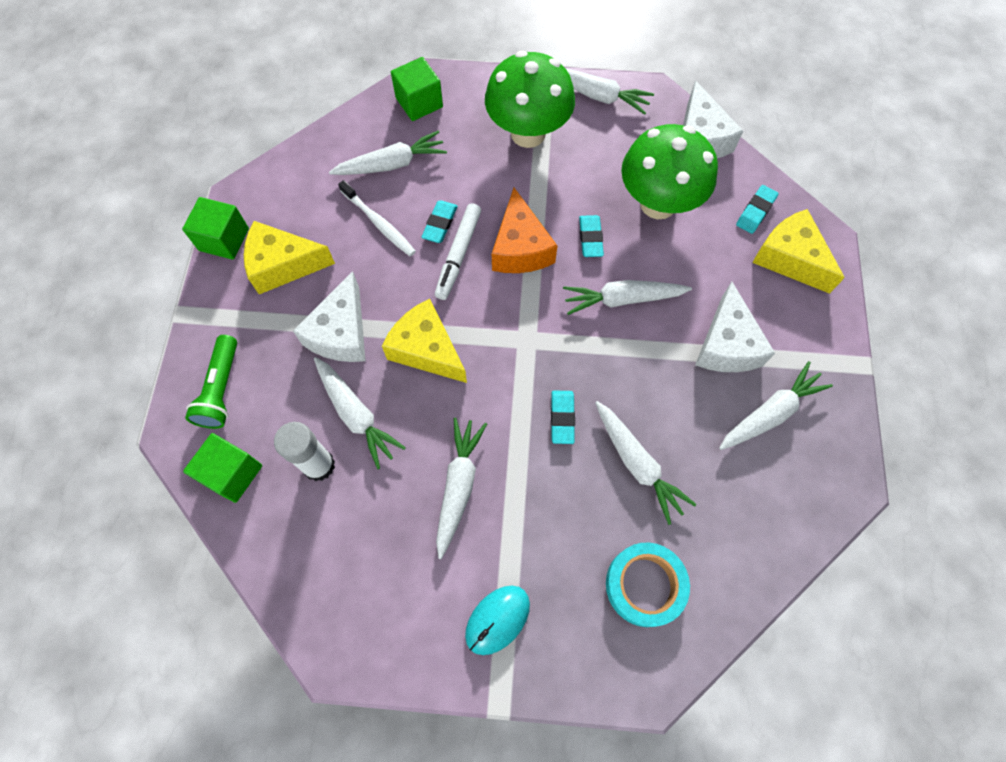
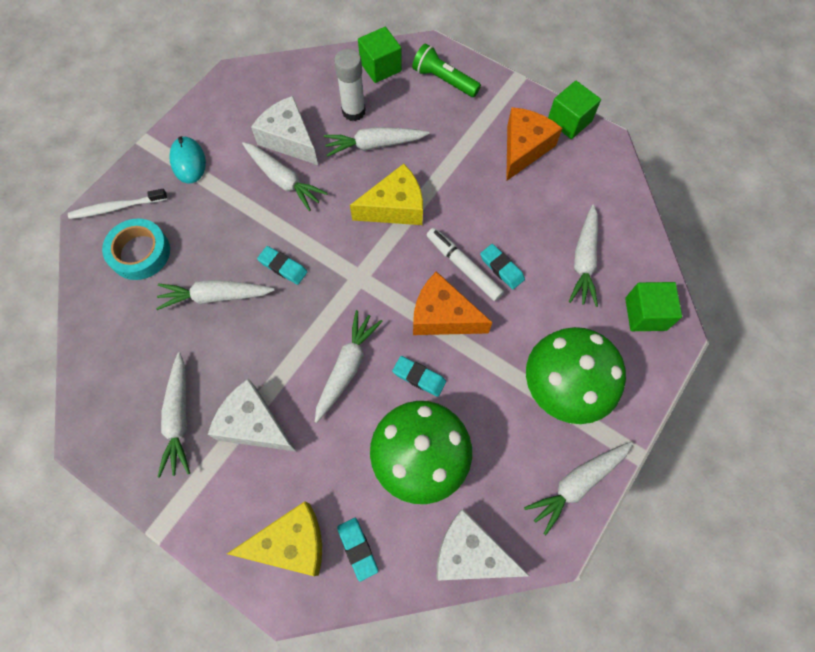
camera: 120 degrees right, 0 degrees up
(283, 265) = (524, 148): yellow cheese -> orange cheese
(341, 333) = (443, 161): white cheese -> white cheese (289, 139)
(379, 223) = (527, 225): white toothbrush -> white toothbrush (117, 207)

